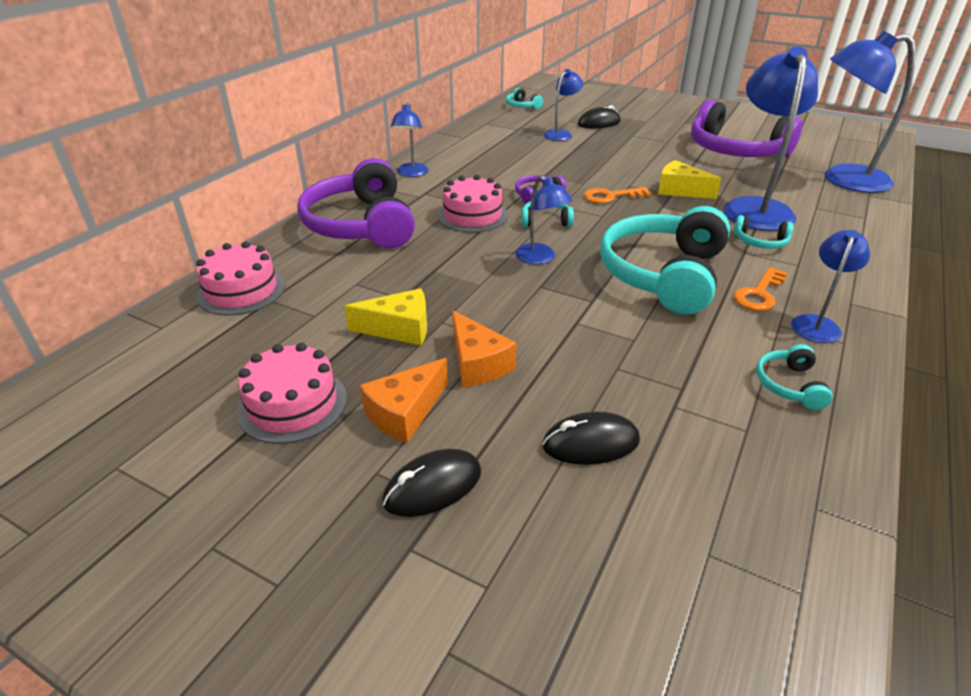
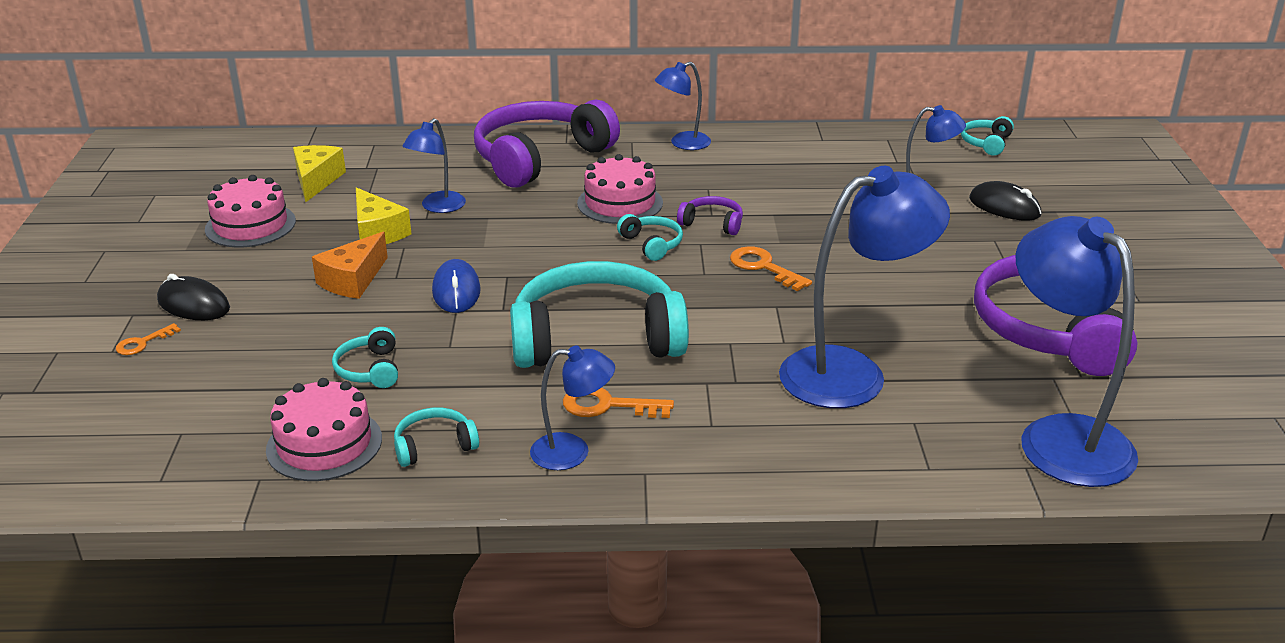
camera: 60 degrees right, 5 degrees down
(241, 290) = (380, 152): pink cake -> pink cake (324, 444)
(405, 412) = (268, 269): orange cheese -> none
(488, 551) = (143, 343): none -> orange key
(540, 258) = (562, 262): blue lamp -> blue lamp (438, 207)
(545, 314) = (456, 291): none -> blue mouse
(590, 443) = (279, 356): black mouse -> none
(680, 190) = (841, 309): yellow cheese -> yellow cheese (316, 180)
(760, 242) = (747, 390): turquoise headphones -> turquoise headphones (369, 369)

